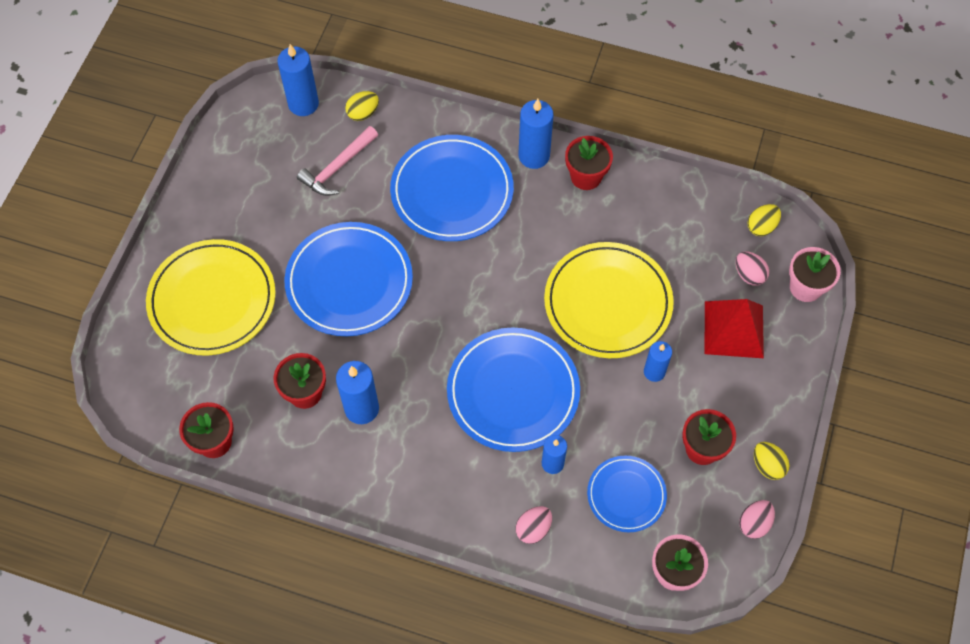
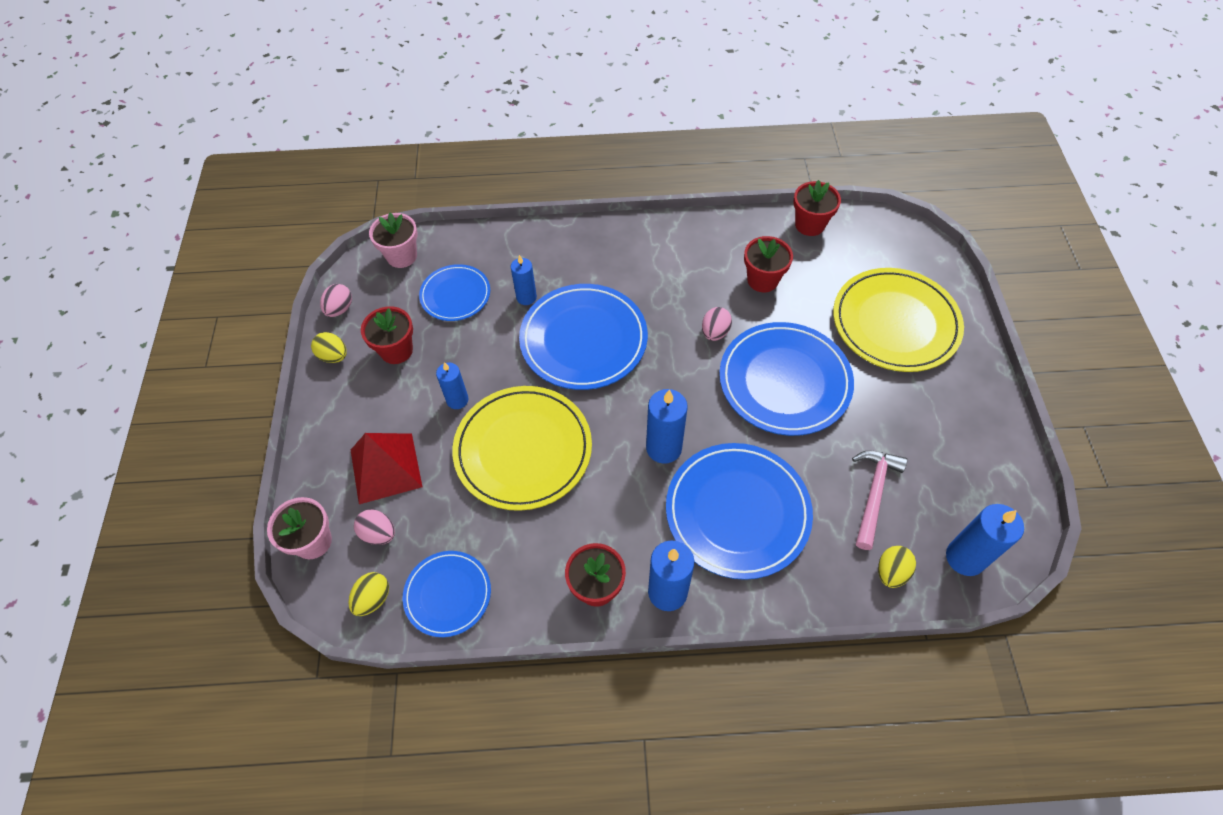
camera: 160 degrees right, 5 degrees down
(361, 408) = (708, 284): blue candle -> blue candle (664, 448)
(533, 529) = (525, 249): pink egg -> pink egg (715, 332)
(702, 210) = (448, 594): none -> blue plate

